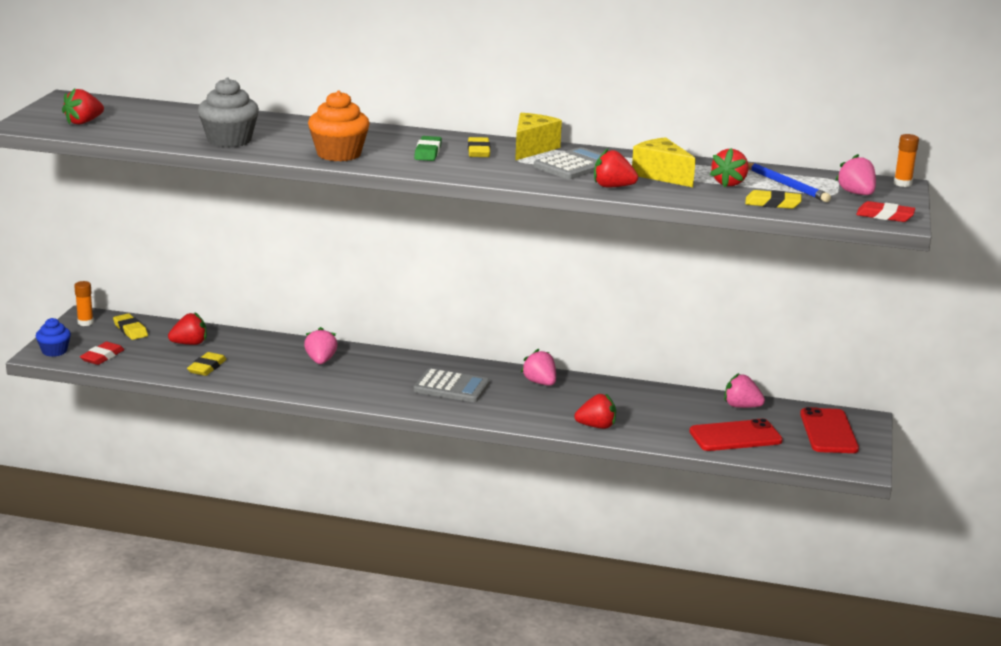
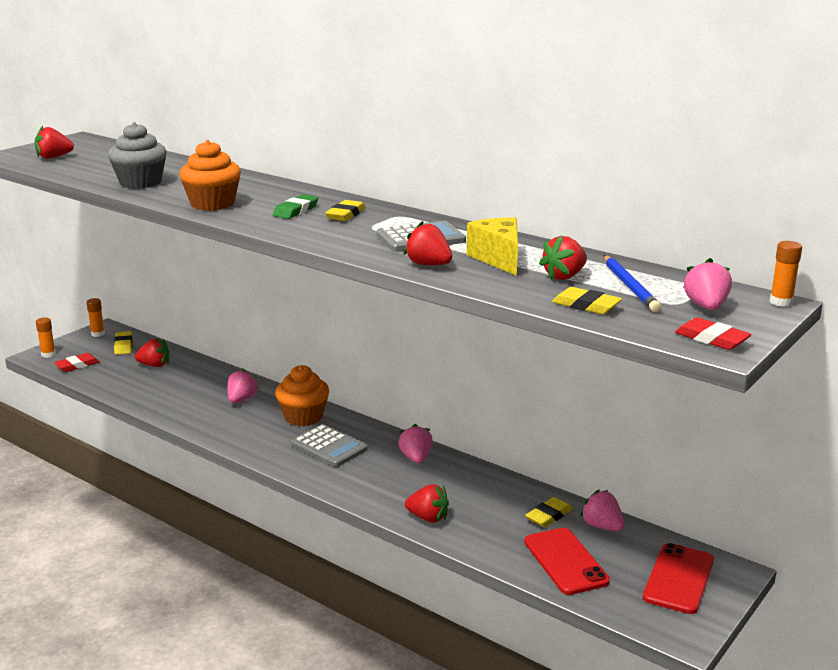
camera: 25 degrees right, 0 degrees up
(54, 351) = (48, 354): blue cupcake -> orange glue stick
(207, 367) = (144, 389): yellow eraser -> yellow eraser (549, 515)
(399, 366) = (303, 417): none -> orange cupcake
(532, 149) = (401, 218): yellow cheese -> none
(735, 436) = (565, 561): red phone -> red phone turned 60 degrees clockwise

